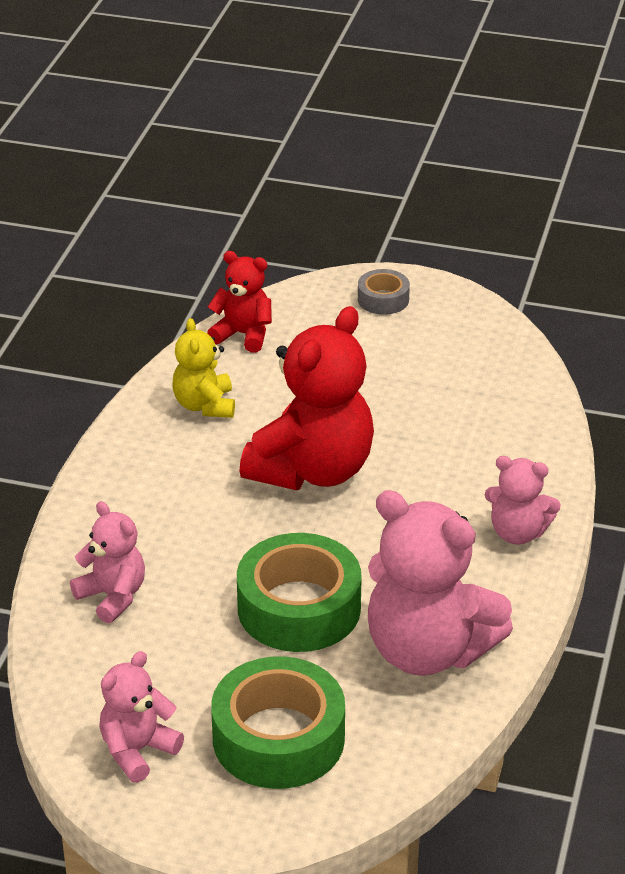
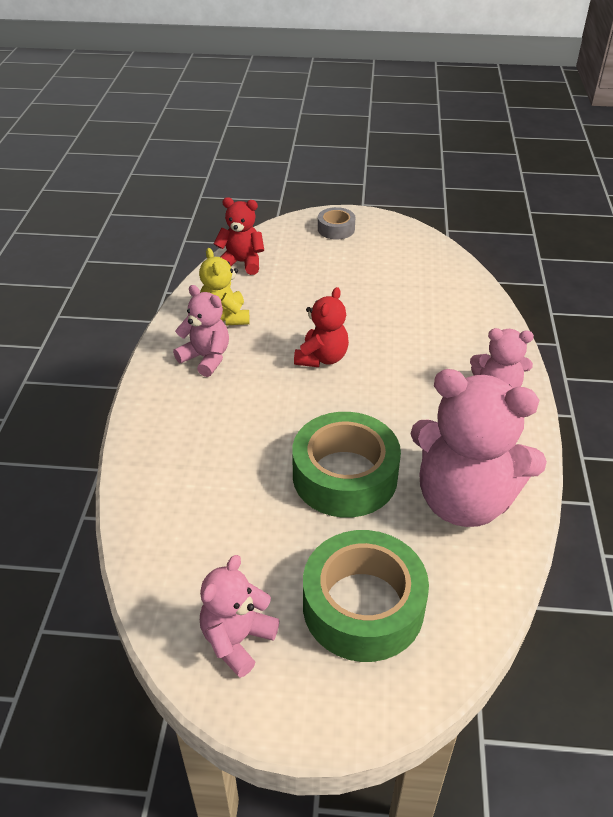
camera: 10 degrees left, 5 degrees up
(112, 596) = (184, 486): pink teddy bear -> pink teddy bear (206, 358)
(312, 470) = (322, 358): red teddy bear -> red teddy bear, size x0.53

